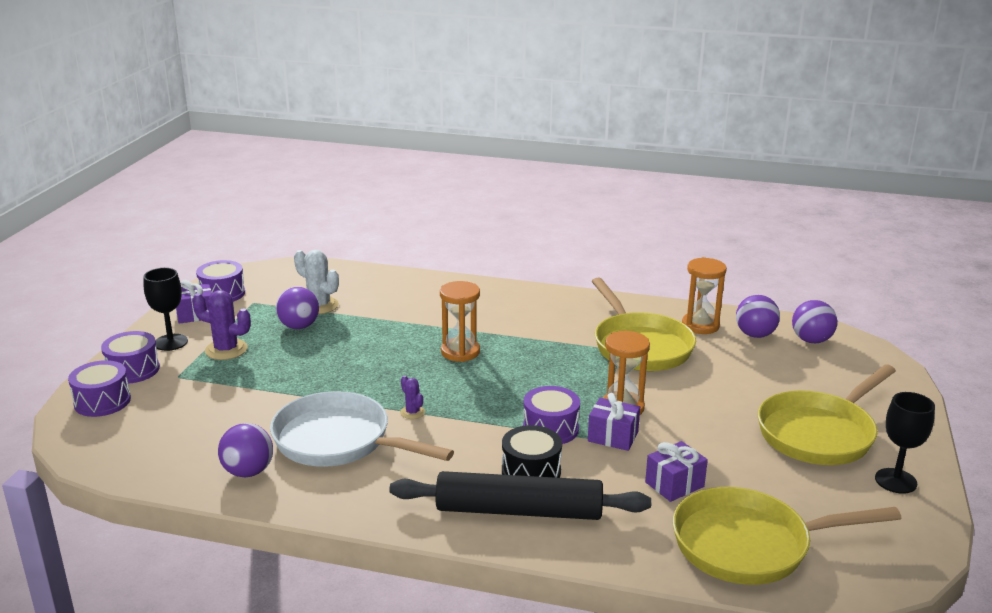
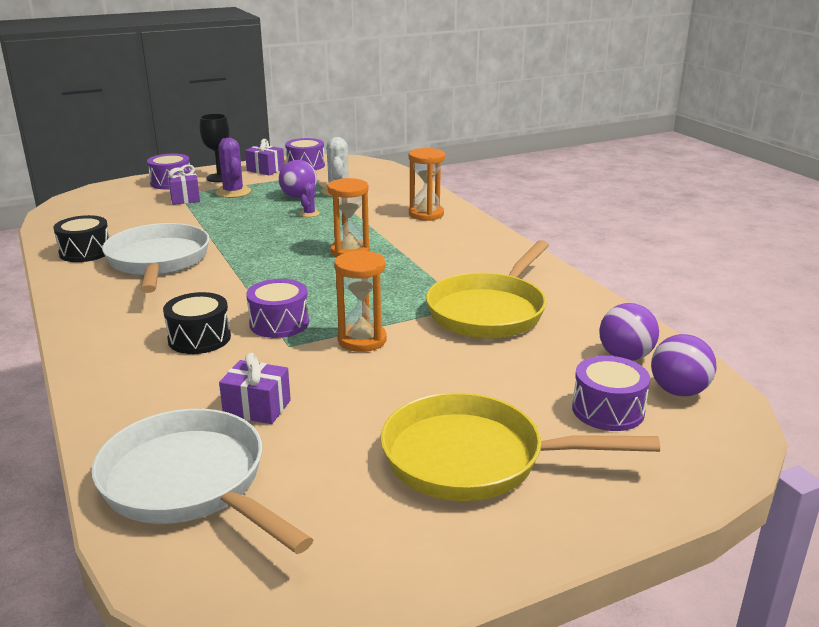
camera: 50 degrees right, 0 degrees up
(102, 401) = (123, 190): purple drum -> purple drum (608, 410)
(248, 472) = (85, 252): purple ball -> black drum
(412, 412) = (231, 268): purple cactus -> purple cactus (309, 214)
(519, 511) = (132, 354): black rolling pin -> none
(613, 437) = (303, 352): purple gift -> purple gift (185, 198)
(700, 325) = (587, 324): orange hourglass -> orange hourglass (426, 214)
(749, 545) = (189, 483): yellow pan -> white pan
(895, 481) = (439, 545): black goblet -> none

